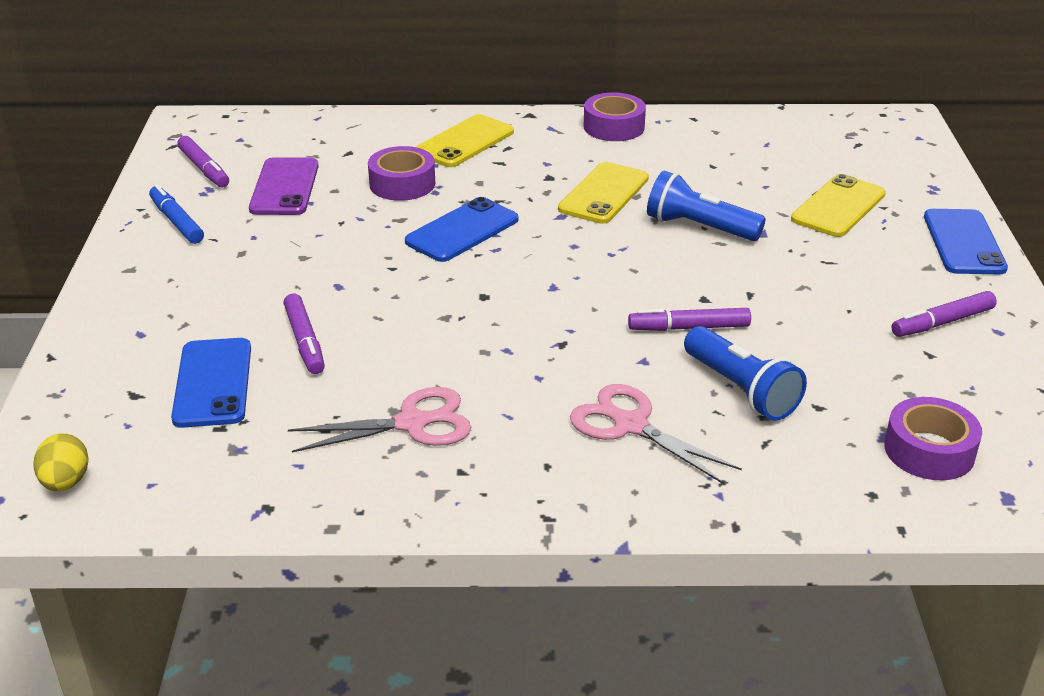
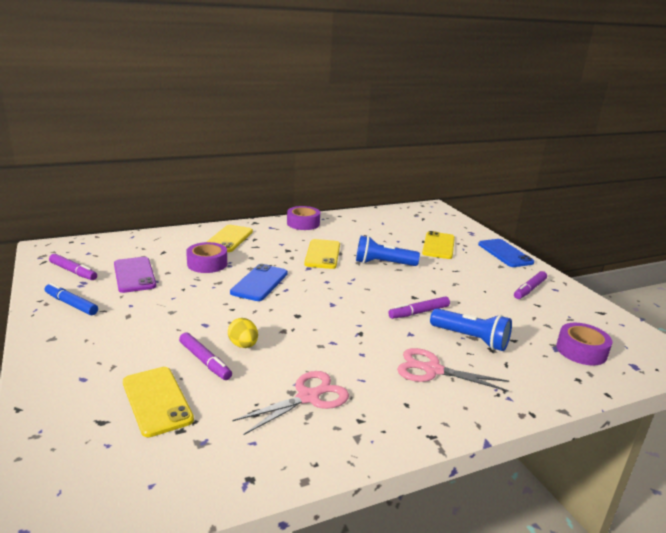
camera: 25 degrees left, 10 degrees down
(66, 482) = (79, 502): yellow egg -> yellow egg (243, 345)
(213, 383) = (157, 401): blue phone -> yellow phone

